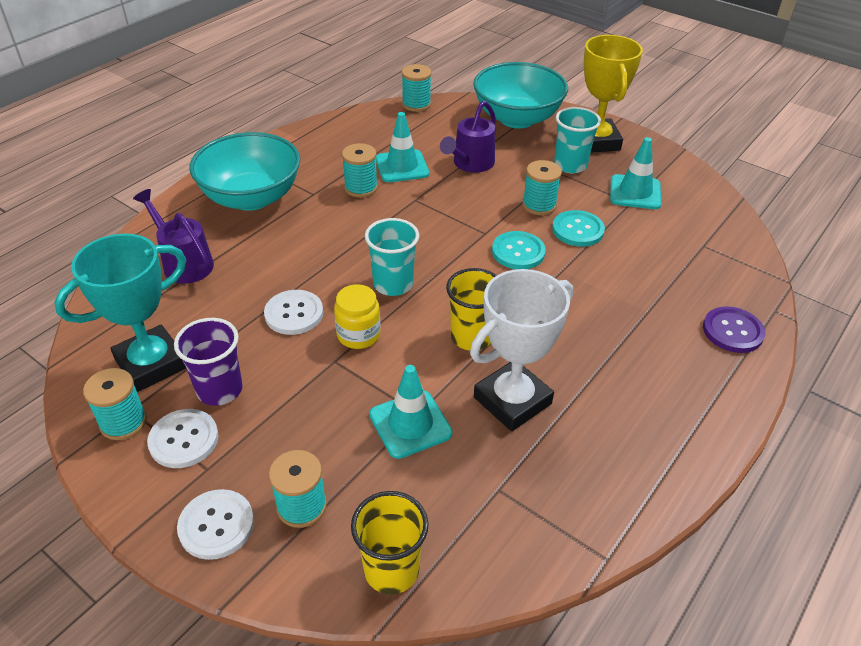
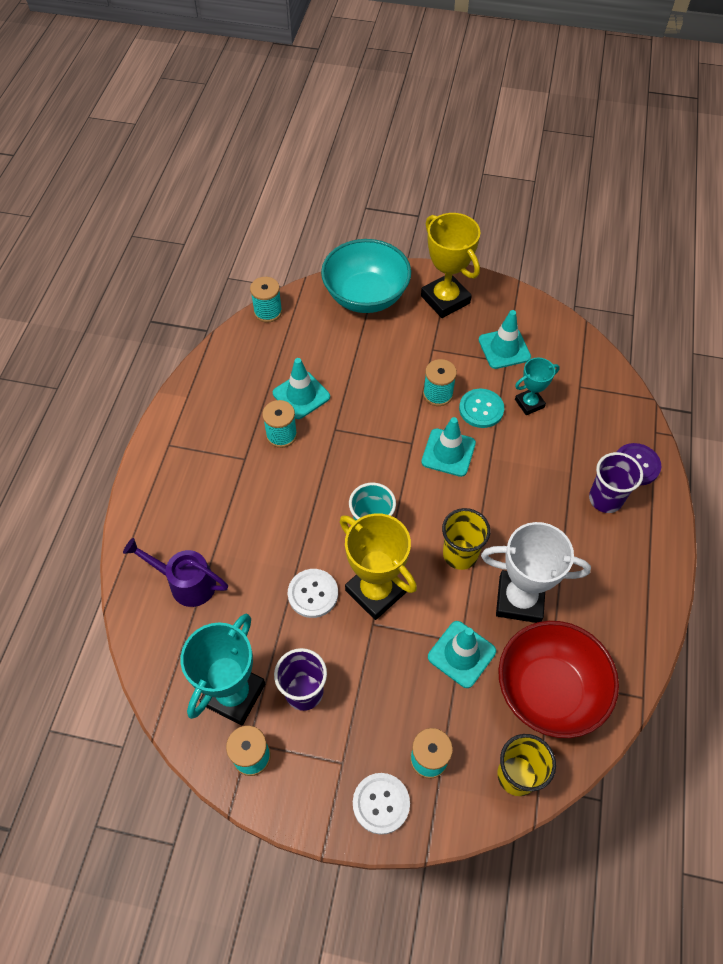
camera: 25 degrees left, 15 degrees up
(184, 440) = (308, 748): white button -> none
(251, 197) = (194, 486): turquoise bowl -> none
(358, 335) = (375, 591): yellow jar -> yellow trophy
(470, 164) = (357, 369): purple watering can -> none
(489, 501) = (549, 690): none -> red bowl
(512, 400) = (519, 599): white trophy -> white trophy turned 75 degrees clockwise
(518, 252) = (448, 452): turquoise button -> turquoise traffic cone
(570, 165) = (439, 337): turquoise cup -> none
(635, 241) = (529, 403): none -> turquoise trophy
(675, 348) = (605, 499): none -> purple cup

